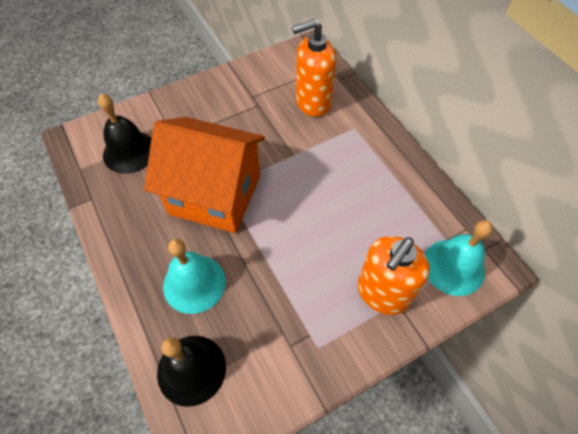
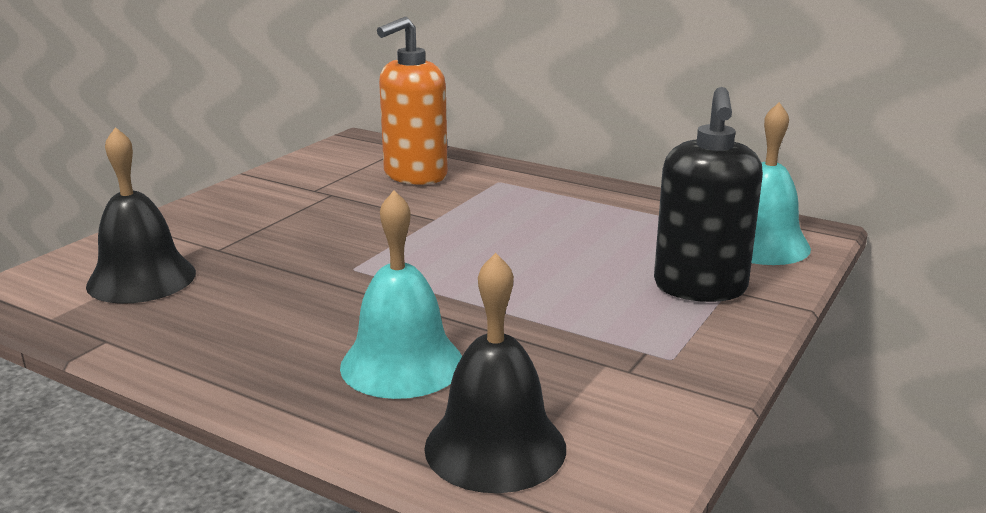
camera: 30 degrees left, 35 degrees down
(215, 195) = (346, 278): orange house -> none
(382, 293) = (700, 288): orange soap dispenser -> black soap dispenser

